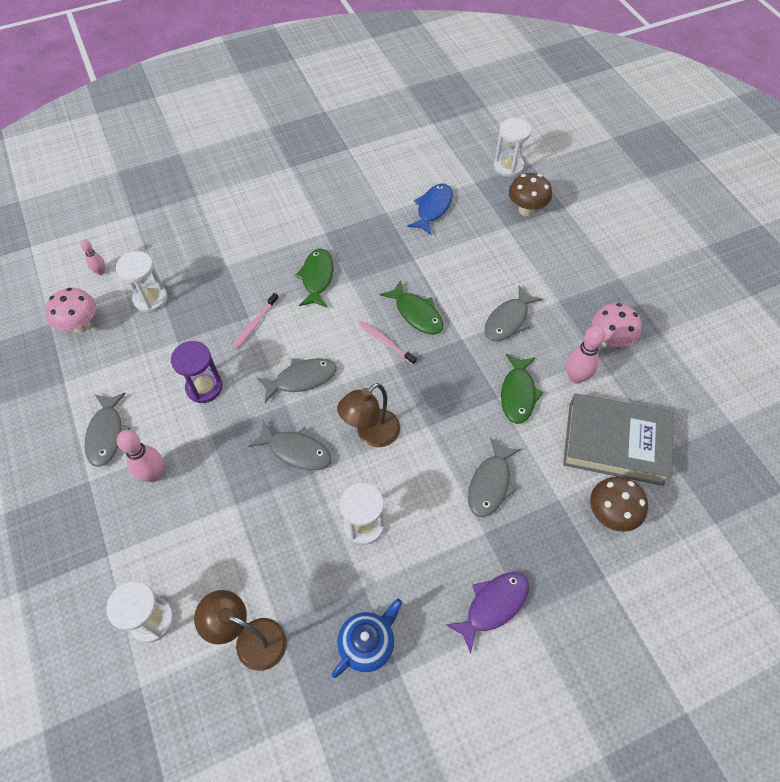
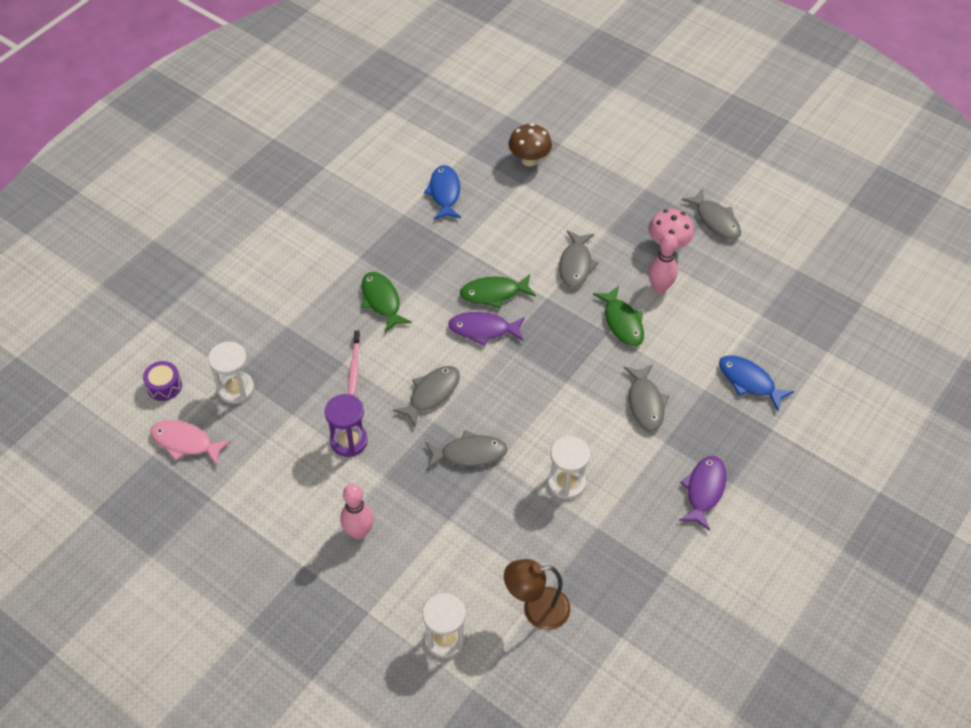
camera: 30 degrees left, 5 degrees down
(81, 325) = (185, 442): pink mushroom -> pink fish
(100, 271) = (164, 386): pink bowling pin -> purple drum
(107, 434) = (289, 521): grey fish -> grey fish (715, 220)
(367, 643) = (628, 565): blue teapot -> none
(371, 434) = (523, 410): brown lamp -> none
(385, 342) = (483, 330): pink toothbrush -> purple fish
(416, 314) = (494, 293): green fish -> green fish turned 150 degrees clockwise
(508, 166) = (487, 126): white hourglass -> none
(610, 514) = (749, 381): brown mushroom -> blue fish
(615, 443) = (721, 326): grey book -> none

